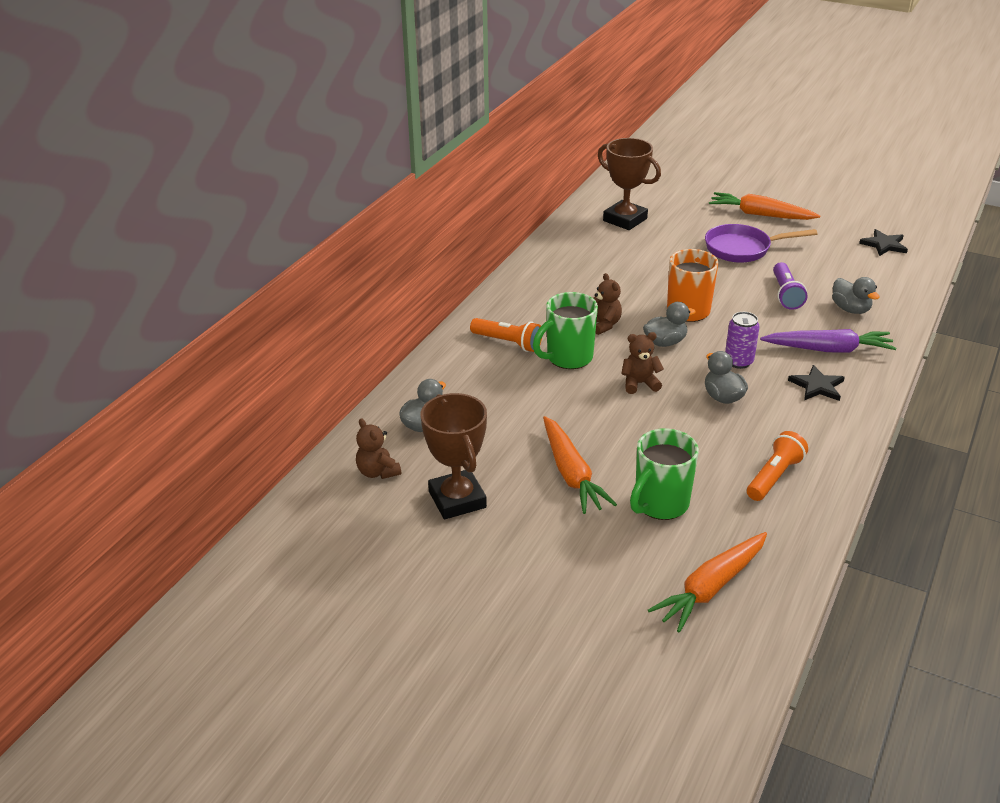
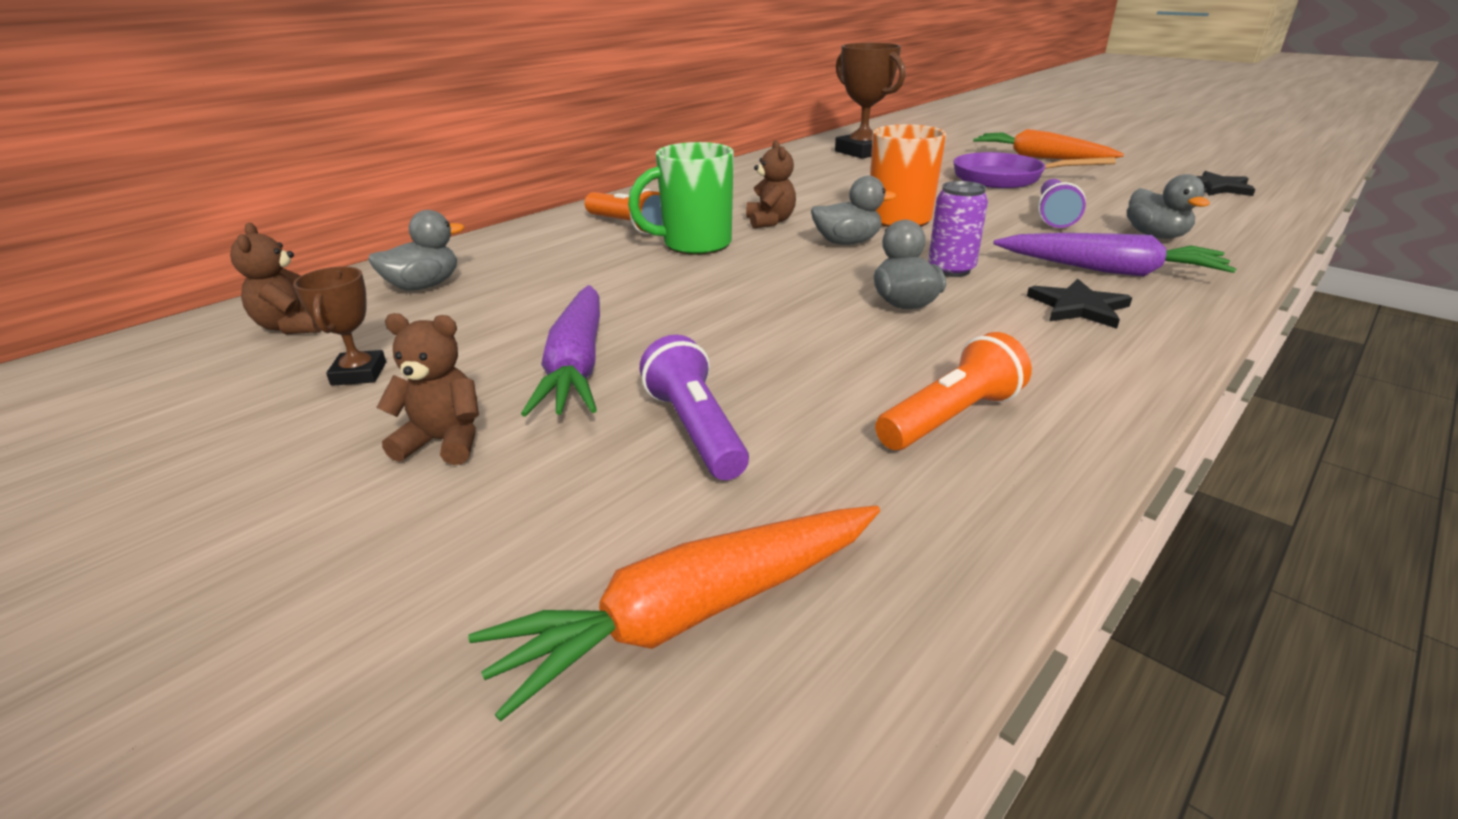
camera: 15 degrees right, 5 degrees down
(457, 499) = (359, 374): brown trophy -> brown trophy, size x0.52
(571, 474) = (576, 365): orange carrot -> purple carrot
(639, 383) = (778, 277): brown teddy bear -> brown teddy bear (444, 442)
(660, 504) = (695, 429): green mug -> purple flashlight

